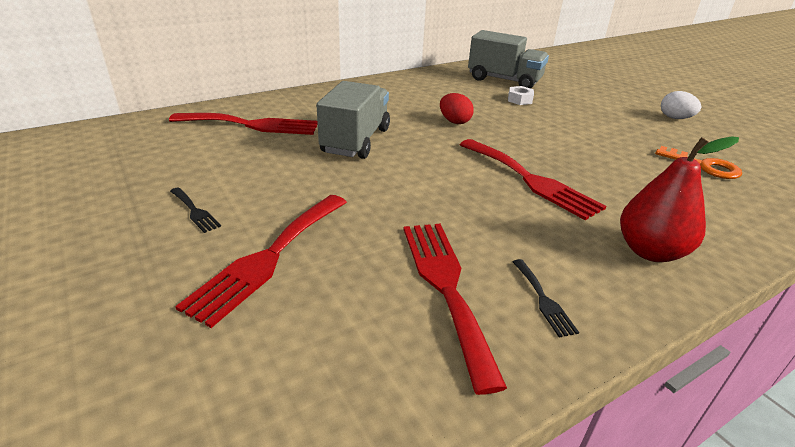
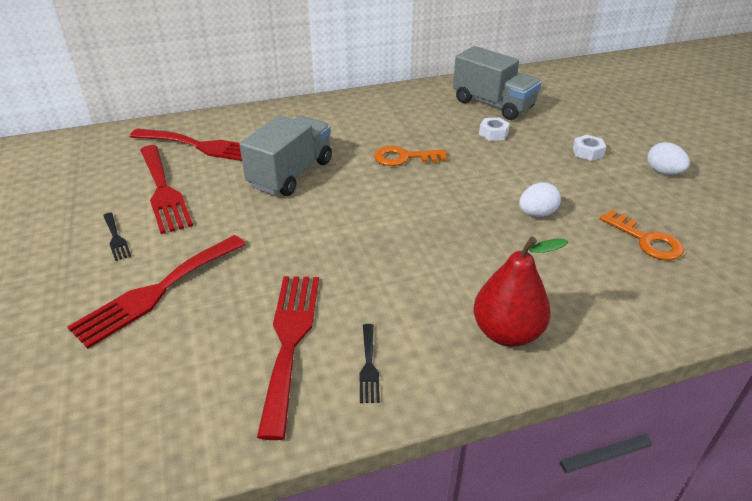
camera: 15 degrees right, 5 degrees up
(454, 121) = (403, 158): red egg -> orange key
(529, 179) = (438, 237): red fork -> red fork (163, 190)
(600, 154) = (536, 214): none -> white egg
(606, 108) = (587, 152): none -> white nut

